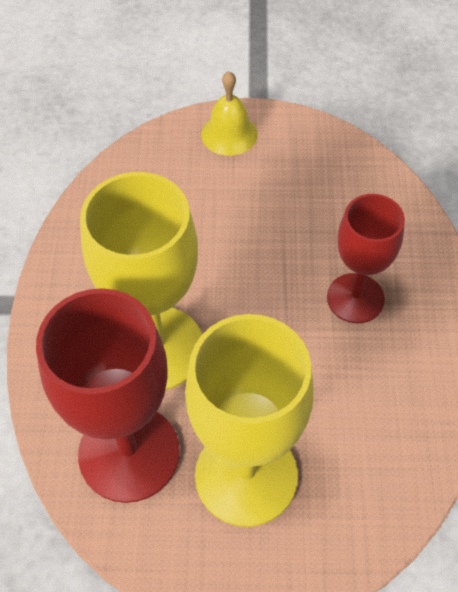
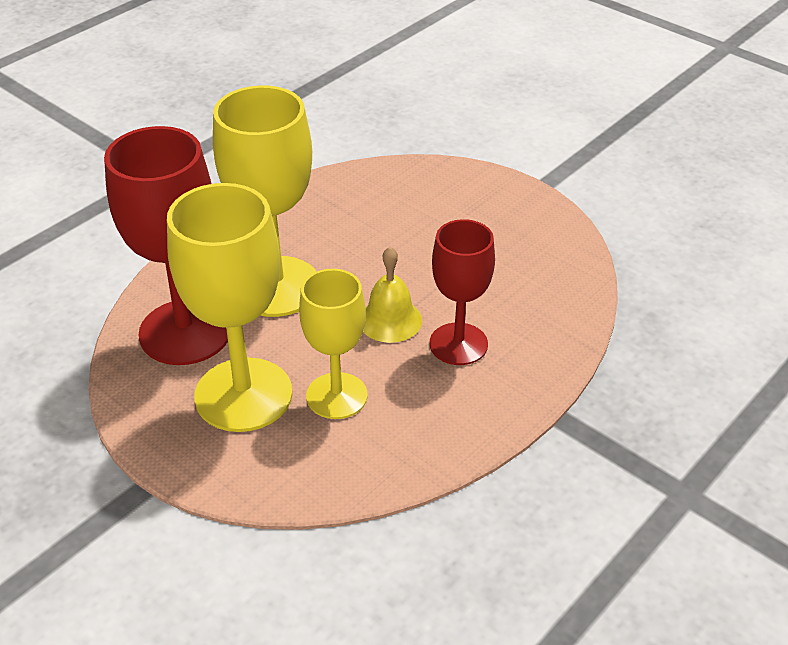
camera: 40 degrees right, 15 degrees down
(229, 134) = (489, 192): yellow bell -> yellow bell (390, 320)
(318, 417) = (336, 396): none -> yellow goblet

